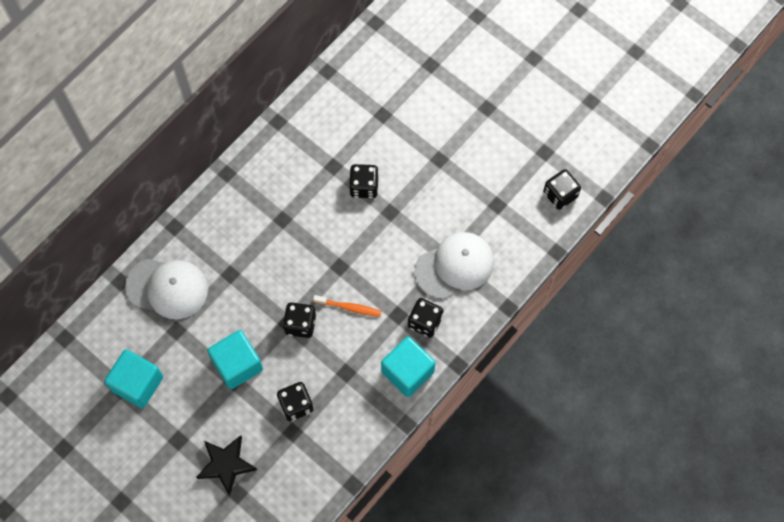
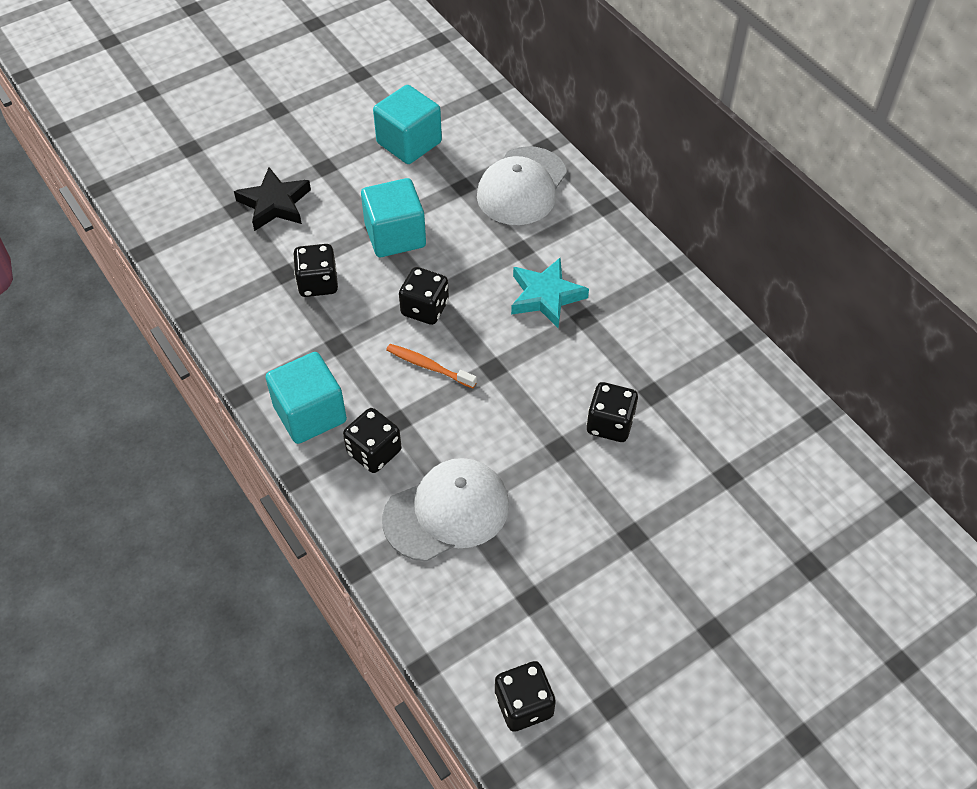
camera: 105 degrees right, 15 degrees down
(269, 247) = (546, 296): none -> turquoise star
(349, 307) = (429, 366): orange toothbrush -> orange toothbrush turned 90 degrees clockwise
(454, 266) = (447, 512): white cap -> white cap turned 105 degrees counterclockwise

